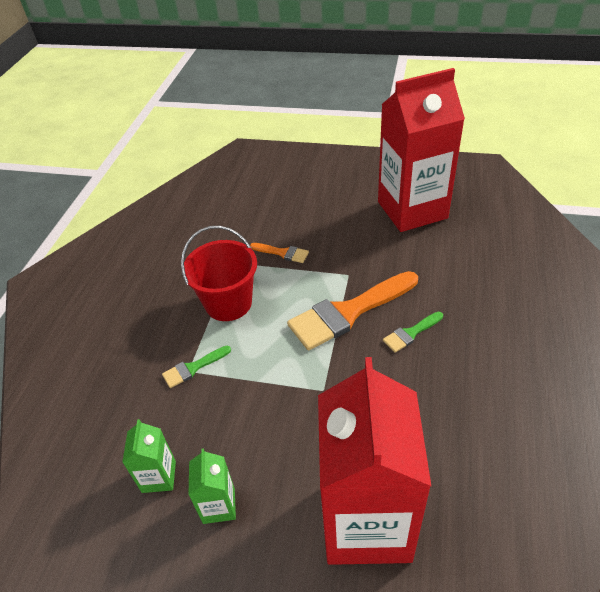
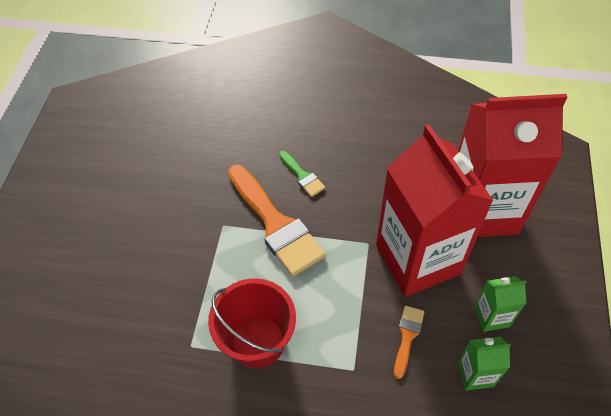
camera: 95 degrees left, 10 degrees up
(193, 368) = (350, 365): green brush -> none
(282, 253) = (181, 291): orange brush -> orange brush (407, 336)
(412, 210) = (130, 167): red carton -> red carton (418, 259)

